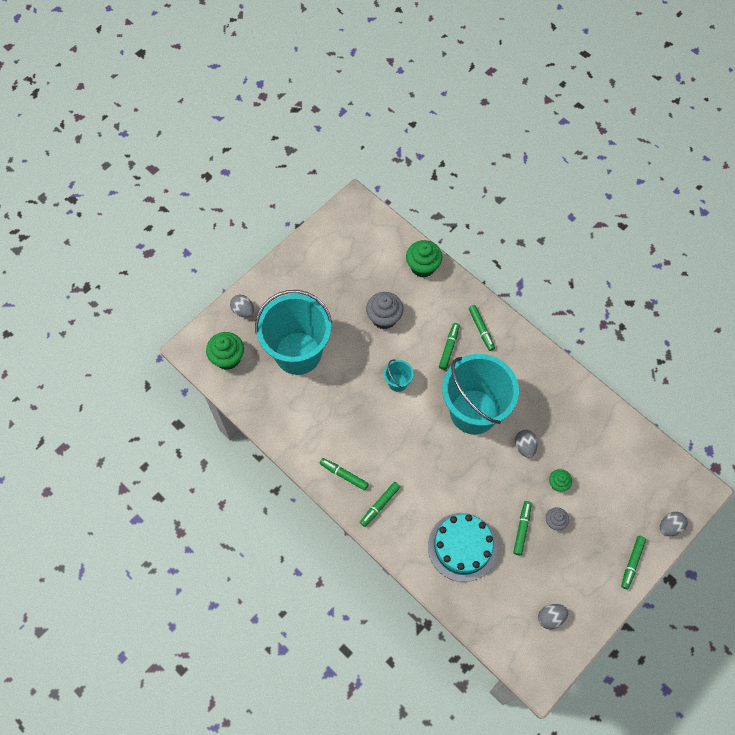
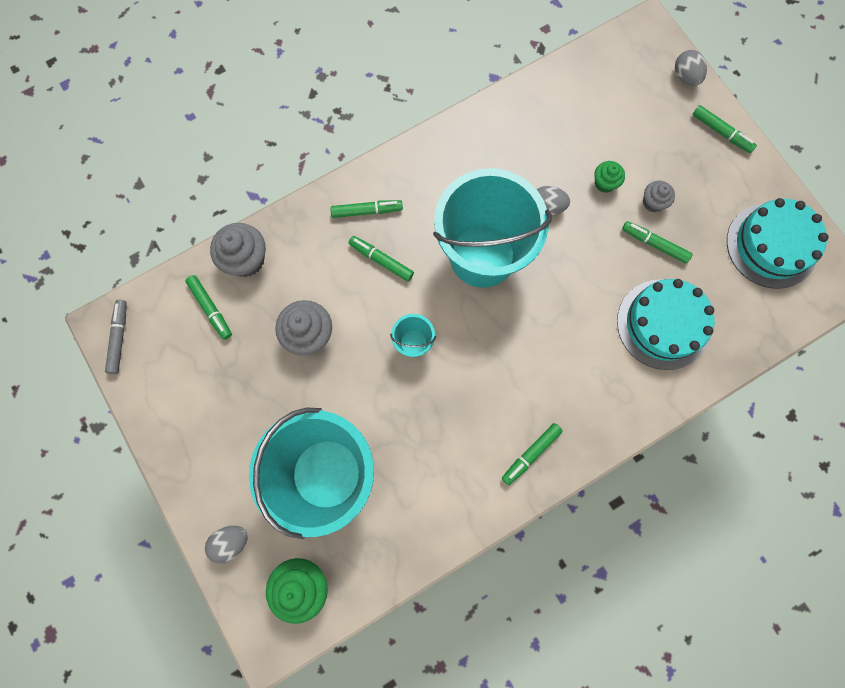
camera: 75 degrees left, 10 degrees up
(349, 211) = (119, 338): none -> grey marker
(380, 505) = (585, 415): green marker -> green marker (210, 308)
(423, 266) = (246, 260): green cupcake -> grey cupcake
(550, 617) = (771, 245): grey egg -> turquoise cake

